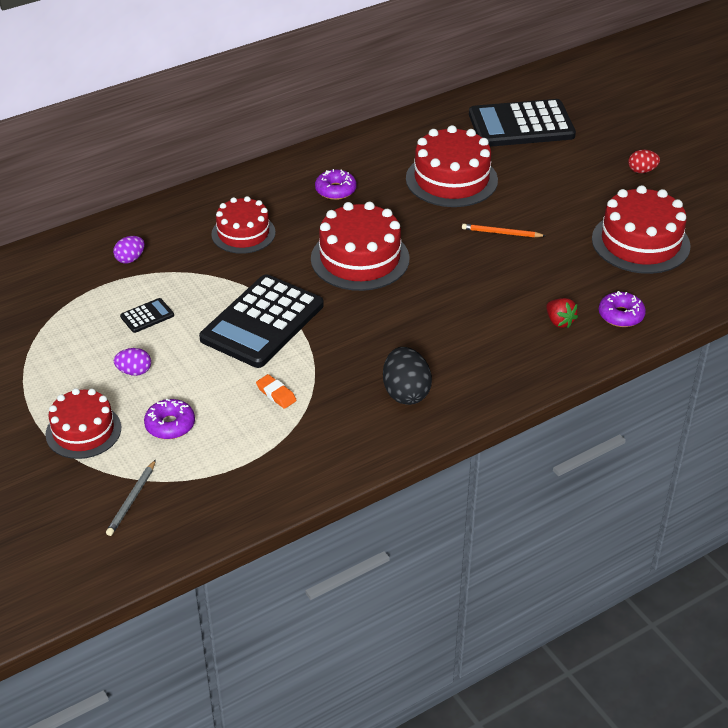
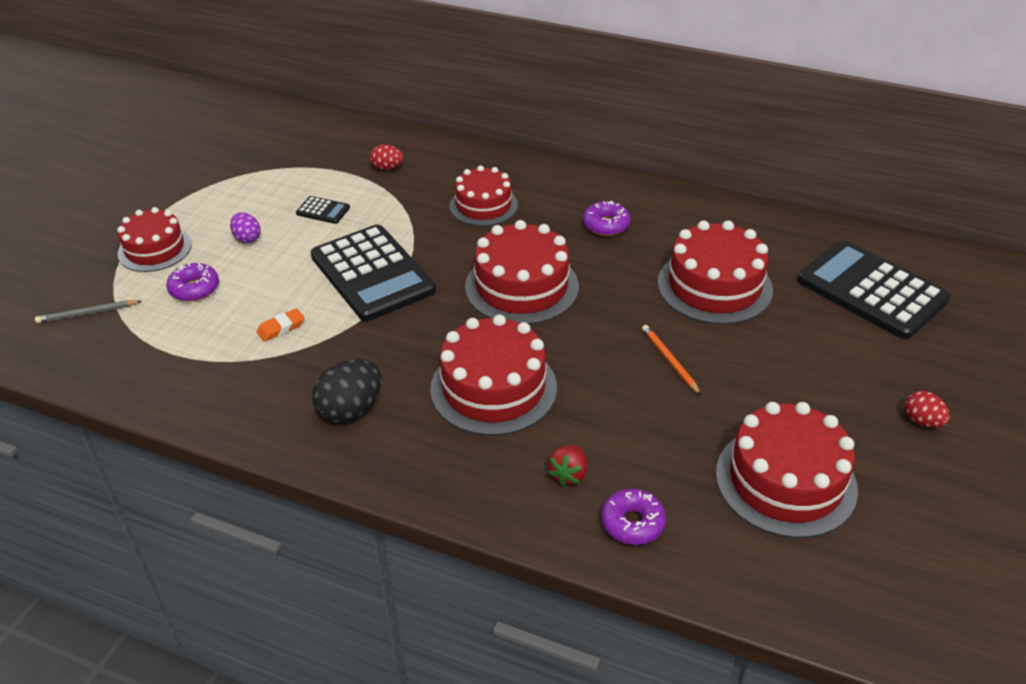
camera: 55 degrees right, 0 degrees up
(130, 259) = (387, 168): purple egg -> red egg
(262, 322) = (372, 273): black calculator -> black calculator turned 120 degrees counterclockwise
(276, 394) = (281, 328): orange eraser -> orange eraser turned 45 degrees clockwise
(451, 318) = (493, 388): none -> red cake

